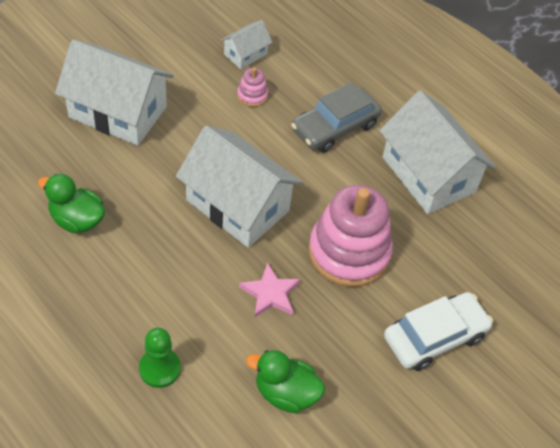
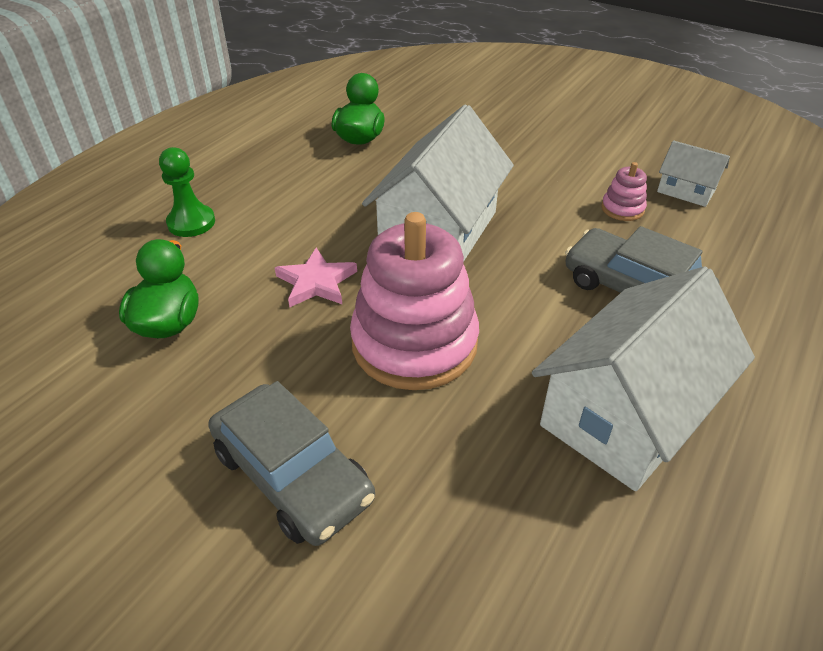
camera: 80 degrees right, 10 degrees down
(118, 112) = (515, 130): white house -> none
(435, 337) = (292, 475): white car -> grey car

